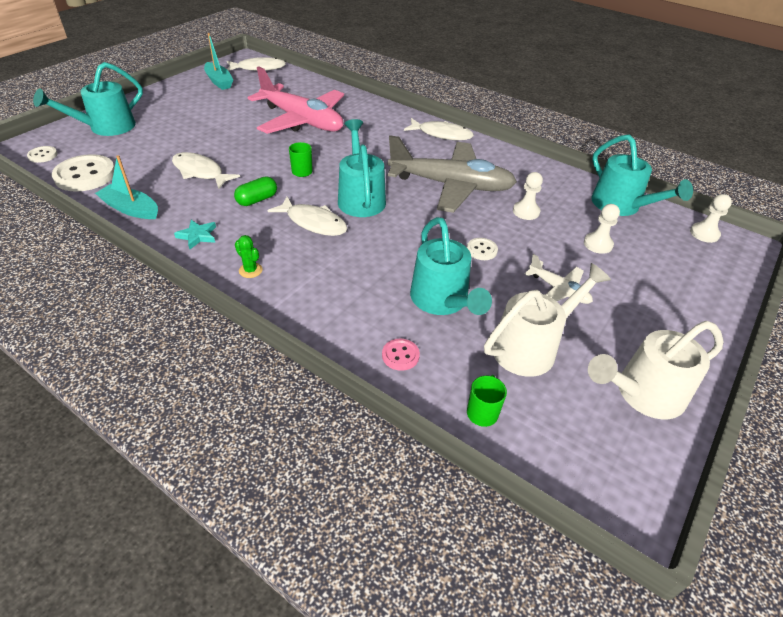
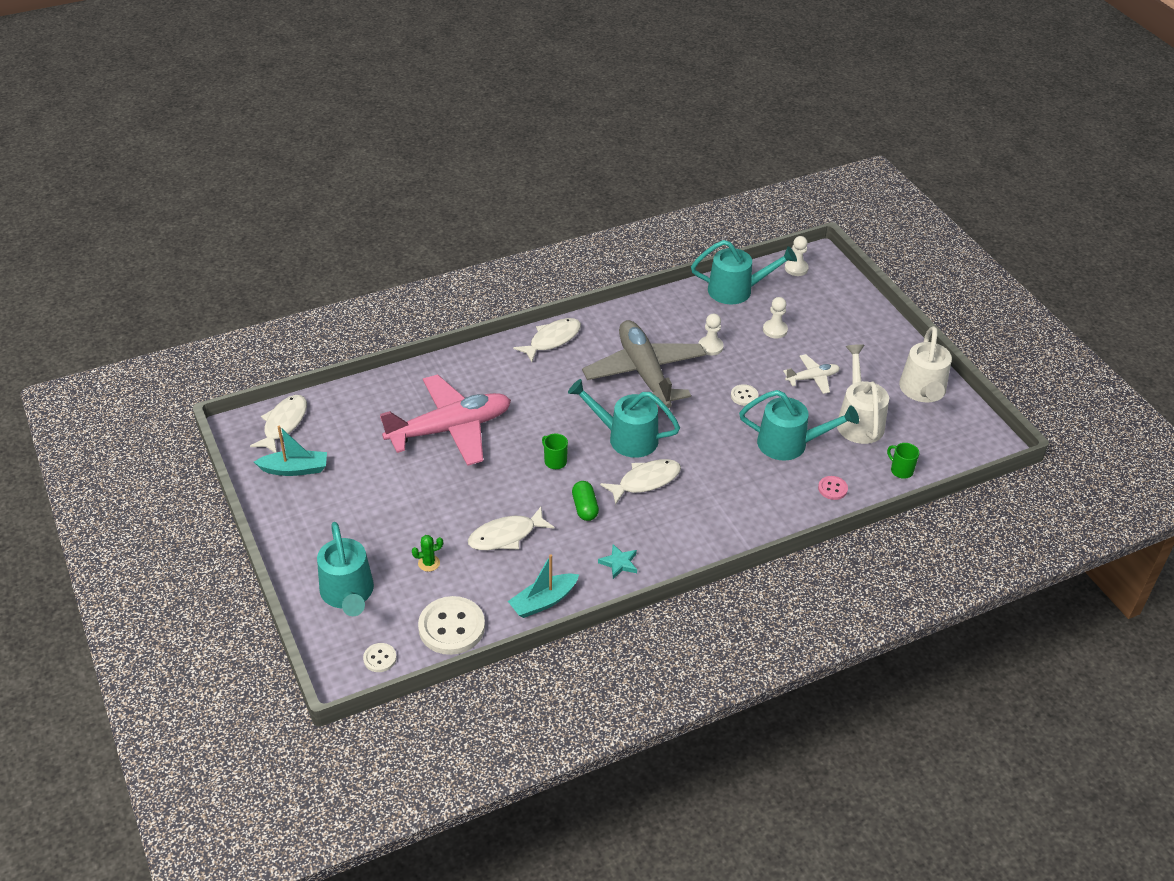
camera: 60 degrees left, 0 degrees up
(250, 270) = (690, 541): green cactus -> green cactus (429, 563)
(451, 186) = (644, 373): grey plane -> grey plane turned 60 degrees counterclockwise

